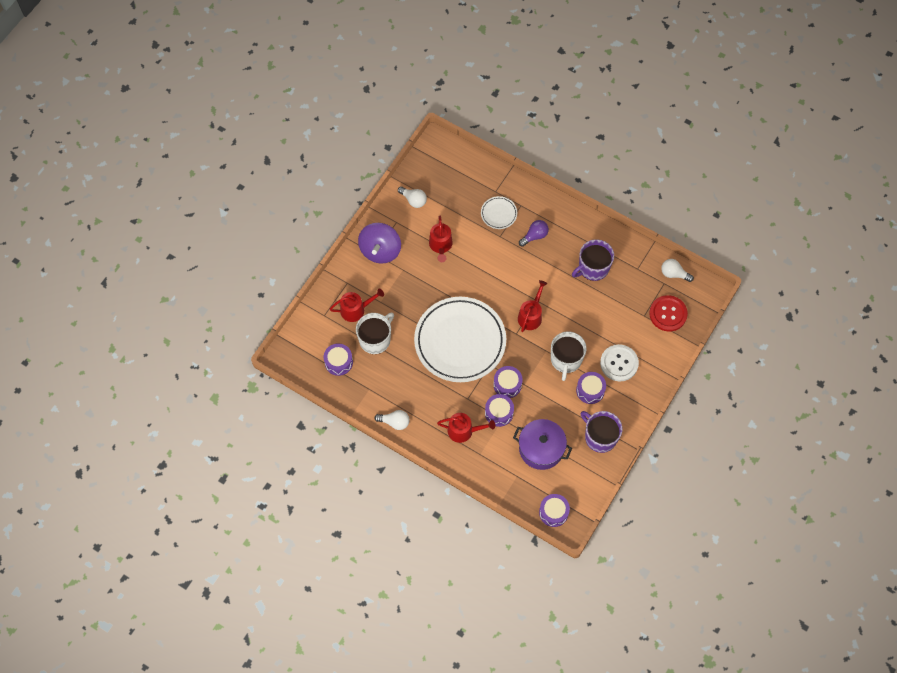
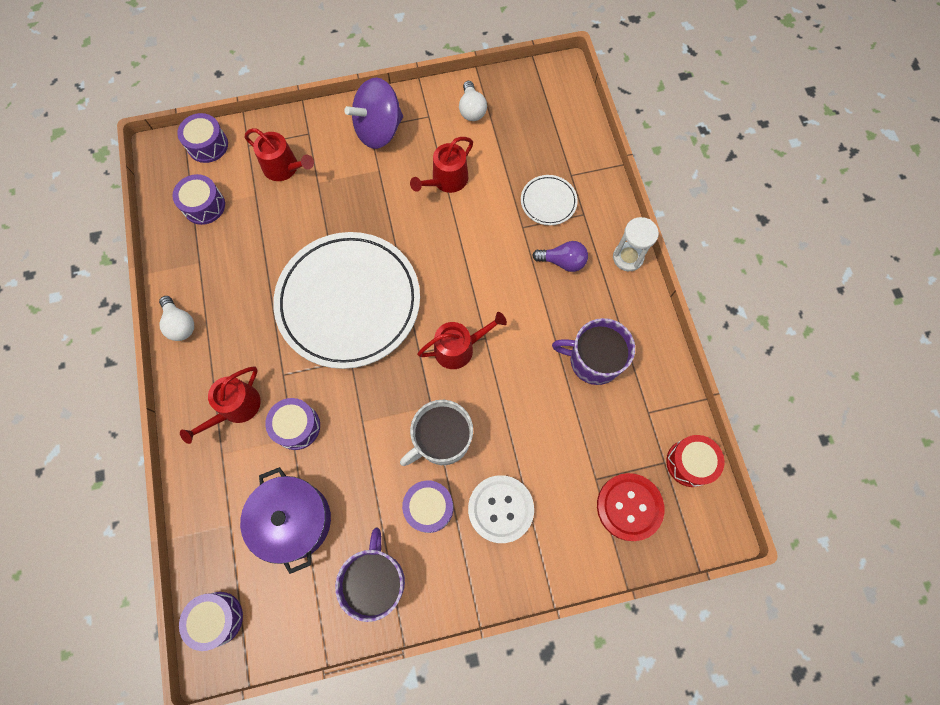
camera: 45 degrees right, 5 degrees up
(375, 339) = (267, 216): white mug -> none
(463, 431) = (236, 408): red watering can -> red watering can turned 75 degrees clockwise
(507, 385) = (343, 403): purple drum -> purple drum (207, 145)
(561, 208) = (628, 257): none -> white hourglass
(674, 274) = (690, 463): white light bulb -> red drum

